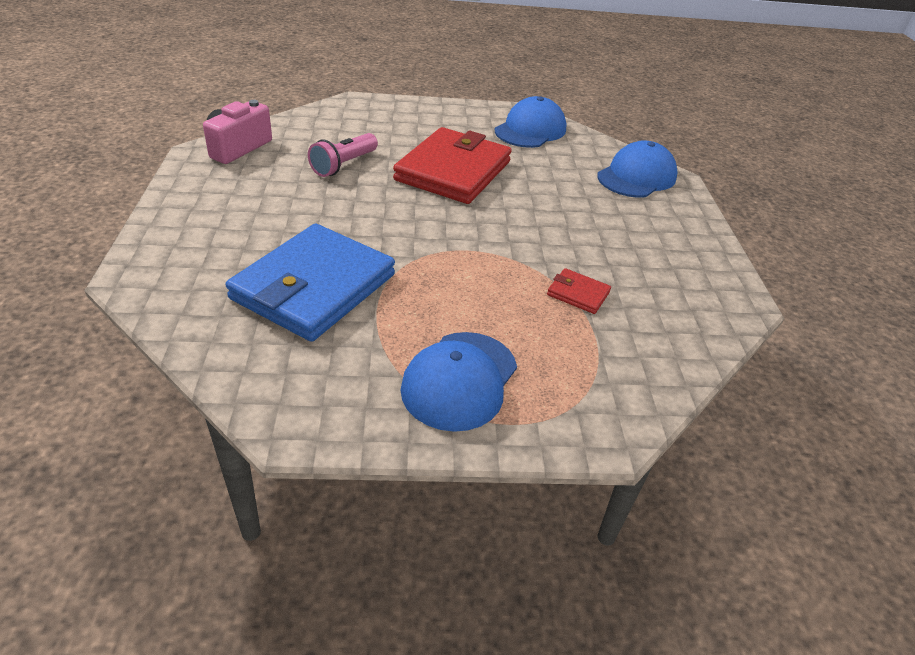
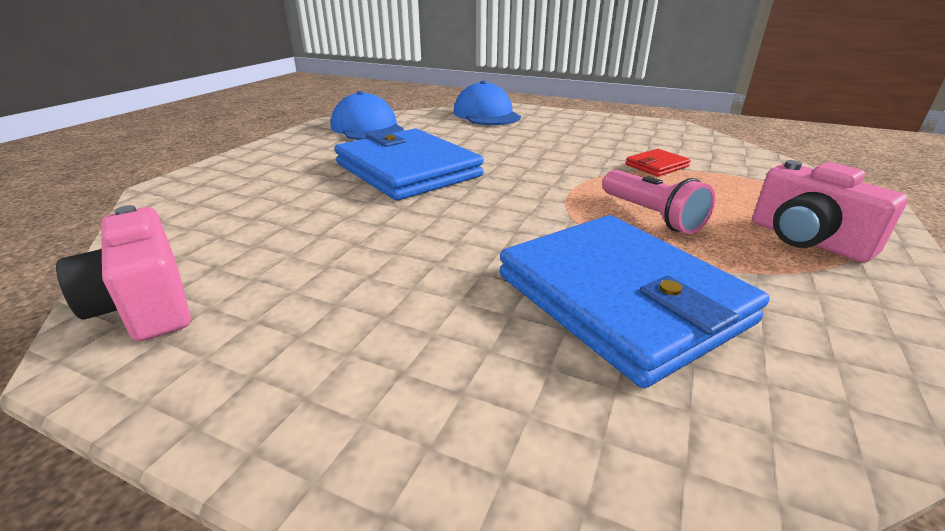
camera: 60 degrees left, 10 degrees down
(344, 165) = (323, 224): pink flashlight -> pink flashlight (651, 215)
(453, 171) = (407, 170): red wallet -> blue wallet
(460, 380) = (807, 240): blue cap -> pink camera

